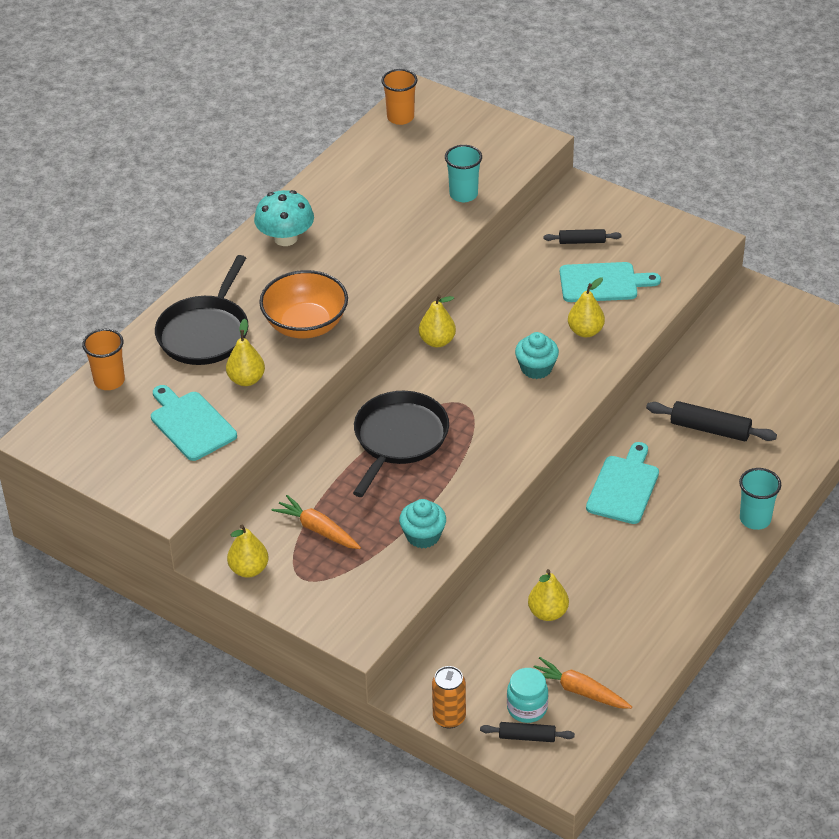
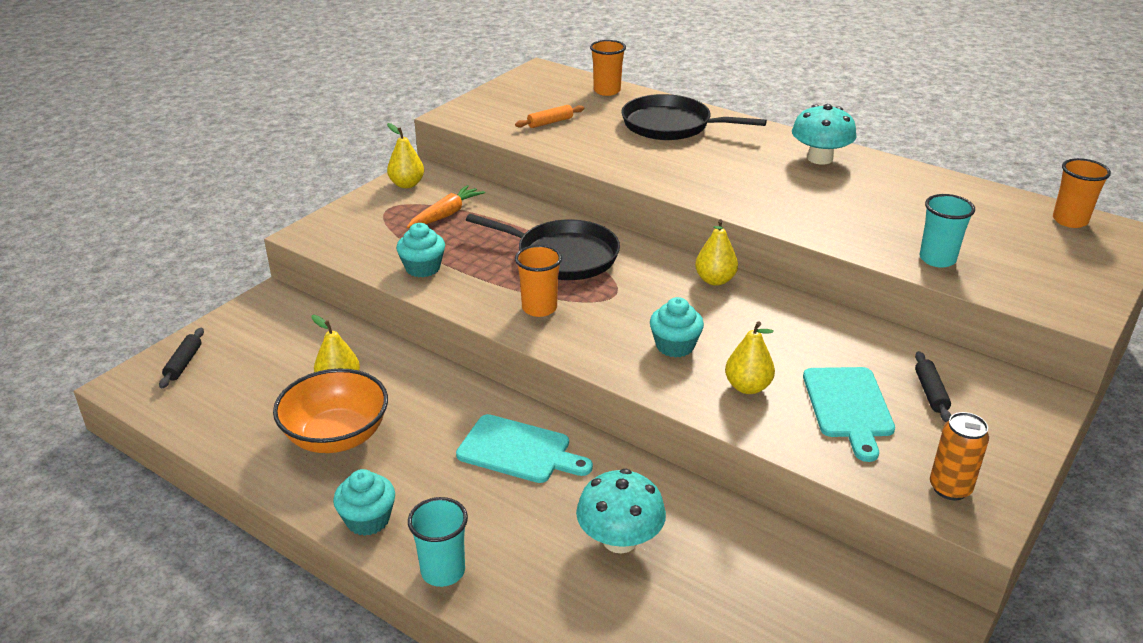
camera: 90 degrees right, 10 degrees down
(190, 424) = (550, 122): turquoise cutting board -> orange rolling pin
(246, 379) = (607, 144): yellow pear -> none
(305, 325) = (687, 169): orange bowl -> orange bowl (336, 436)
(449, 717) = (231, 318): orange can -> orange can (950, 488)
(487, 450) = (539, 308): none -> orange cup
(527, 708) = (219, 364): turquoise jar -> none
(579, 691) = (224, 400): orange carrot -> none
(710, 429) = (620, 540): black rolling pin -> turquoise mushroom
(712, 567) = (368, 520): none -> turquoise cupcake

